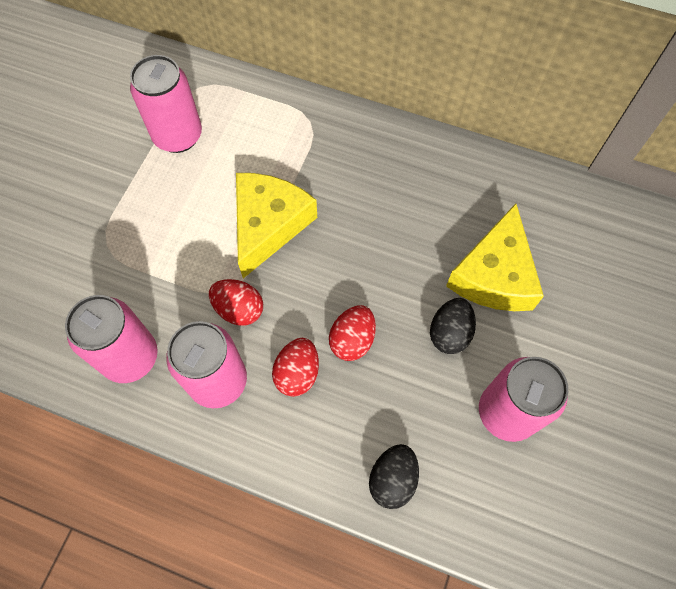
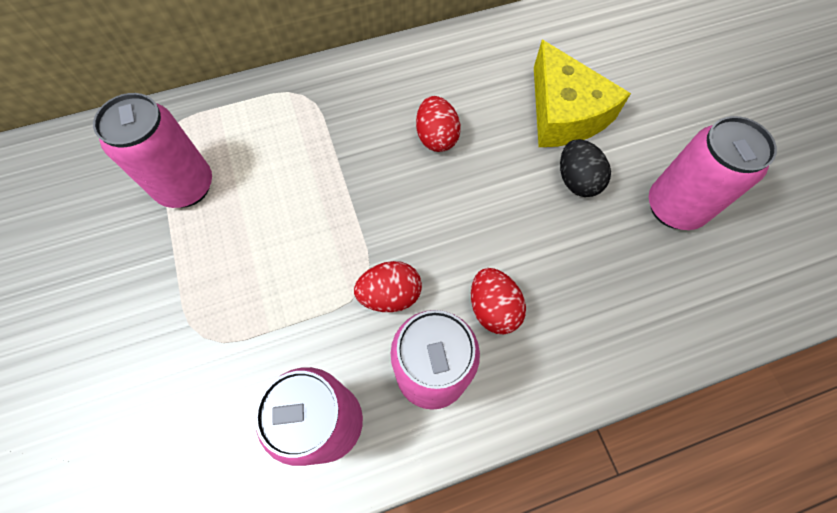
camera: 40 degrees left, 0 degrees up
(269, 225) = (347, 203): yellow cheese -> none
(352, 340) = (510, 244): red egg -> red egg (436, 137)
(392, 479) = (650, 330): black egg -> none

